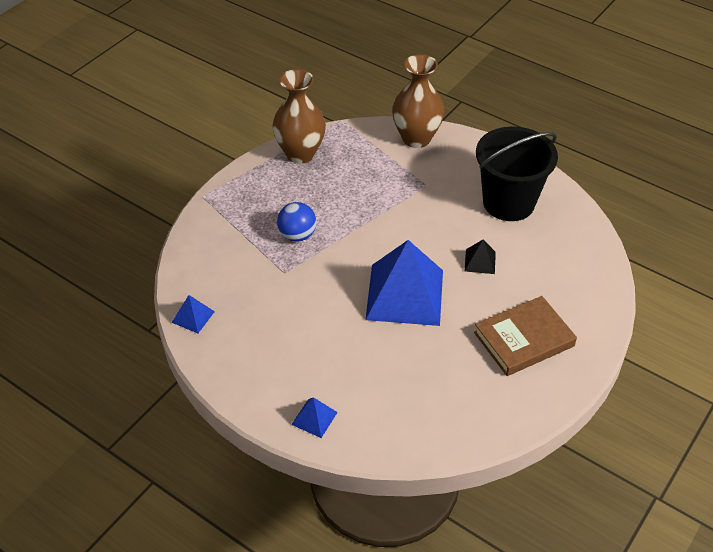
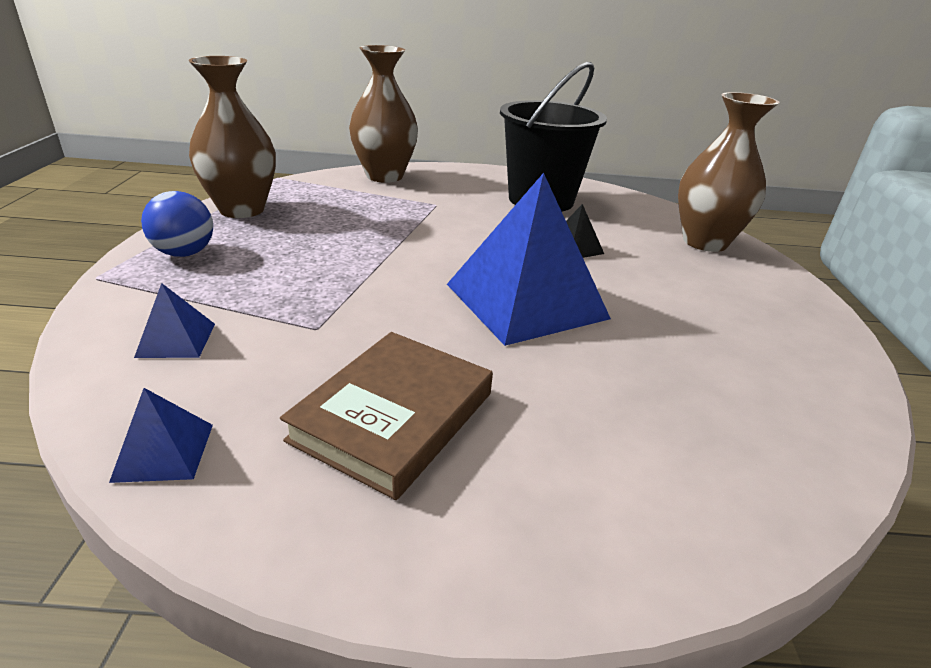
camera: 35 degrees left, 15 degrees down
(297, 235) = (303, 282): blue ball -> blue ball (184, 253)
(314, 418) = (582, 535): blue pyramid -> blue pyramid (176, 340)
(524, 339) = (720, 300): brown book -> brown book (394, 416)
(582, 289) = (705, 242): none -> brown vase

